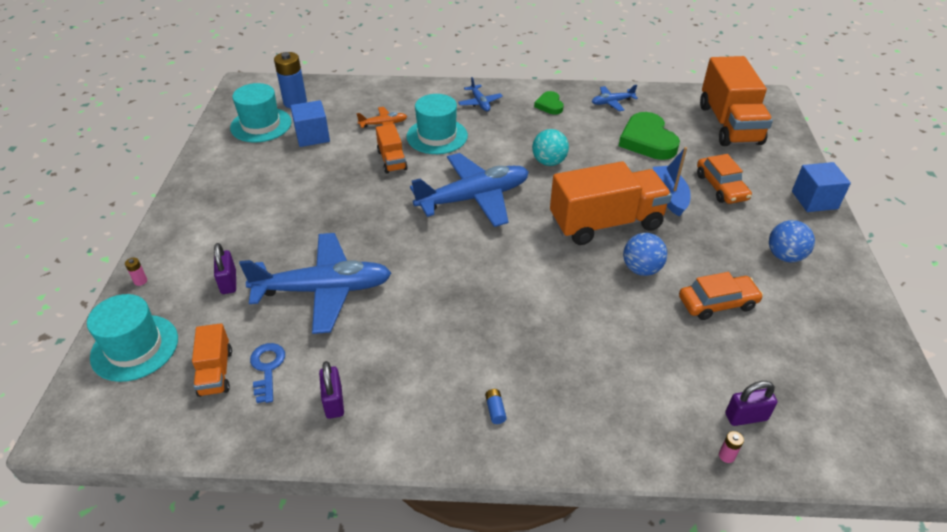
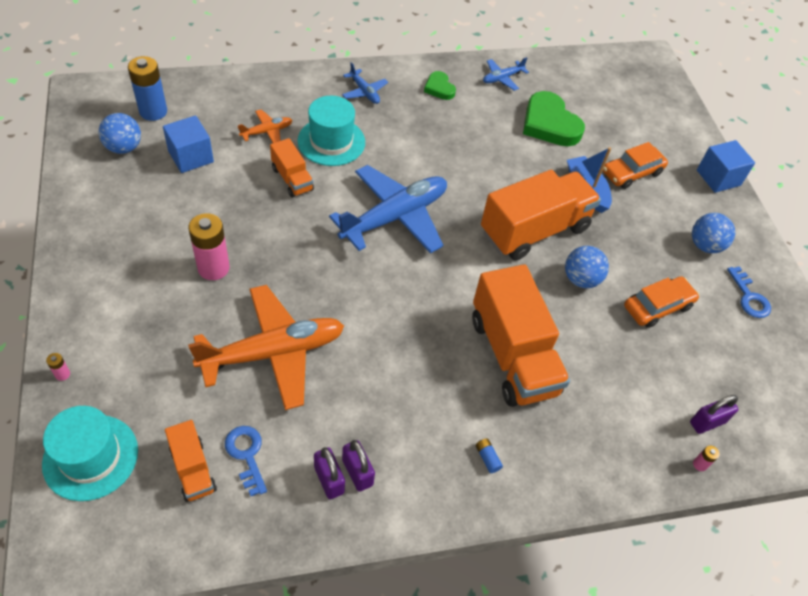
camera: 20 degrees left, 10 degrees up
(228, 282) = (165, 360): purple padlock -> purple padlock (357, 472)
(261, 125) = (124, 147): turquoise hat -> blue ball
(298, 218) = (213, 268): none -> pink battery
(324, 290) = (274, 352): blue plane -> orange plane
(549, 162) = (458, 162): turquoise ball -> none
(721, 187) = (632, 173): orange car -> orange car turned 90 degrees clockwise
(729, 124) = (622, 95): orange truck -> orange truck (513, 355)
(824, 308) = (749, 297): none -> blue key

